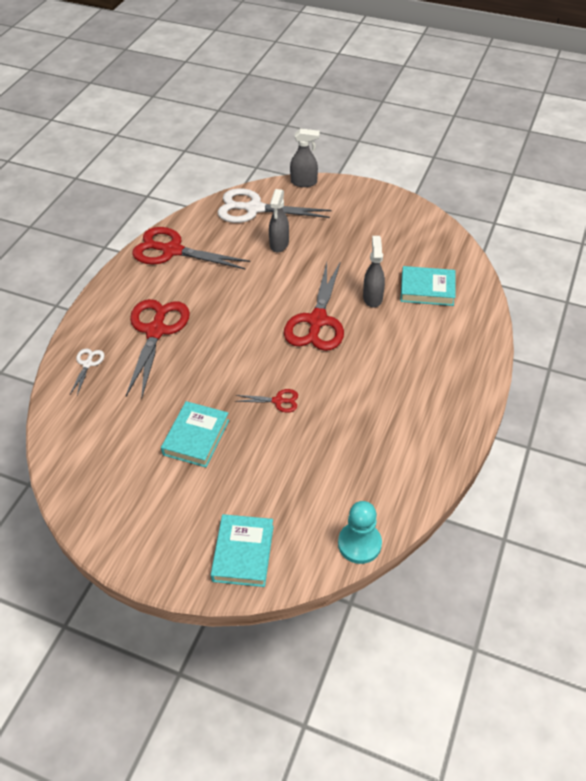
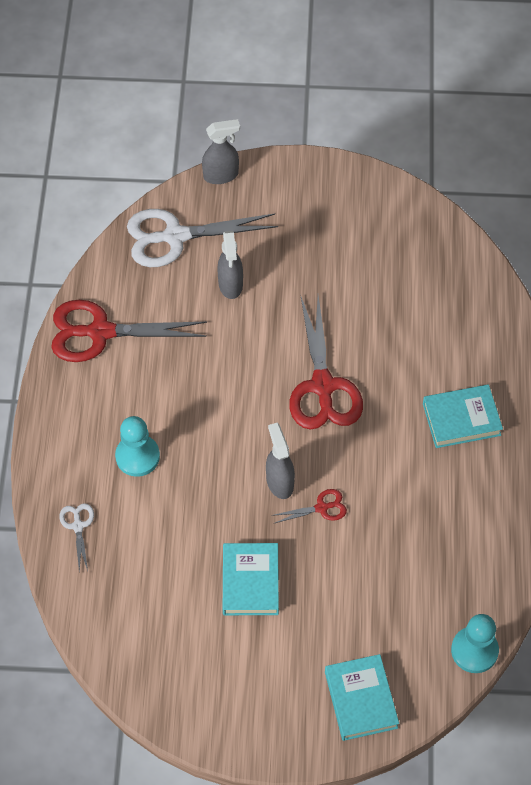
camera: 20 degrees left, 10 degrees up
(156, 331) = (137, 456): red scissors -> turquoise pawn
(372, 297) = (374, 334): grey spray bottle -> grey spray bottle (279, 482)
(427, 289) = (433, 304): turquoise book -> turquoise book (461, 419)

